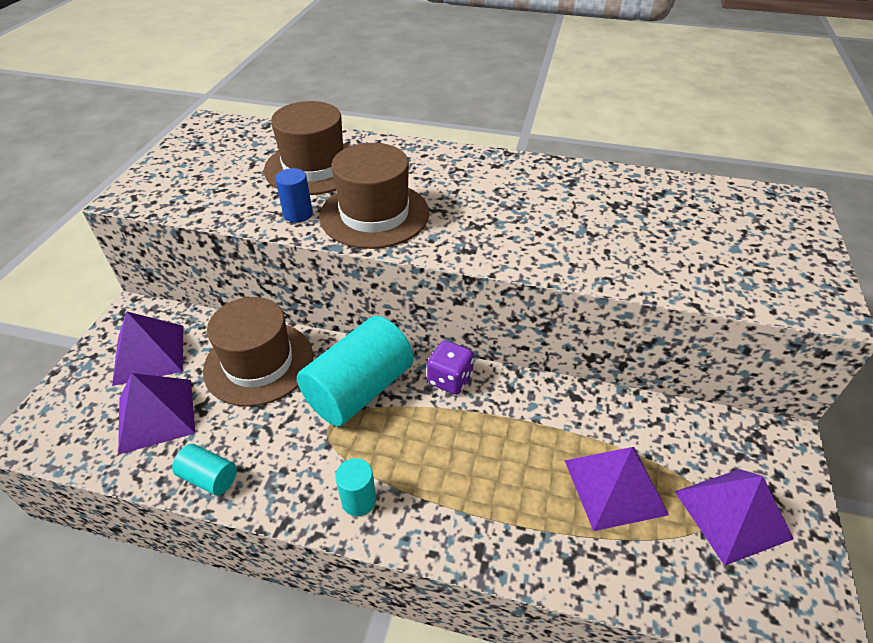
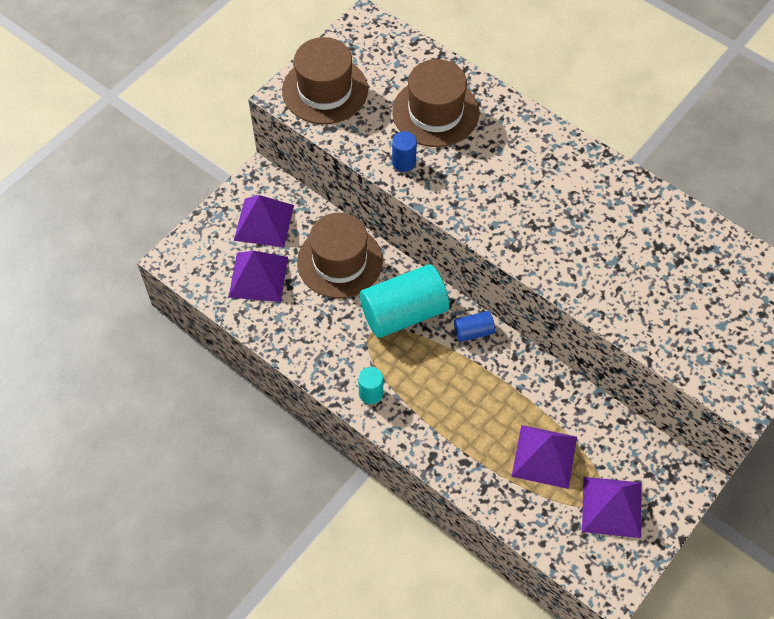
camera: 25 degrees right, 15 degrees up
(209, 478) = (281, 338): turquoise cylinder -> none
(374, 214) = (461, 184): brown hat -> brown hat (325, 90)
(450, 379) = (473, 331): purple dice -> blue cylinder

